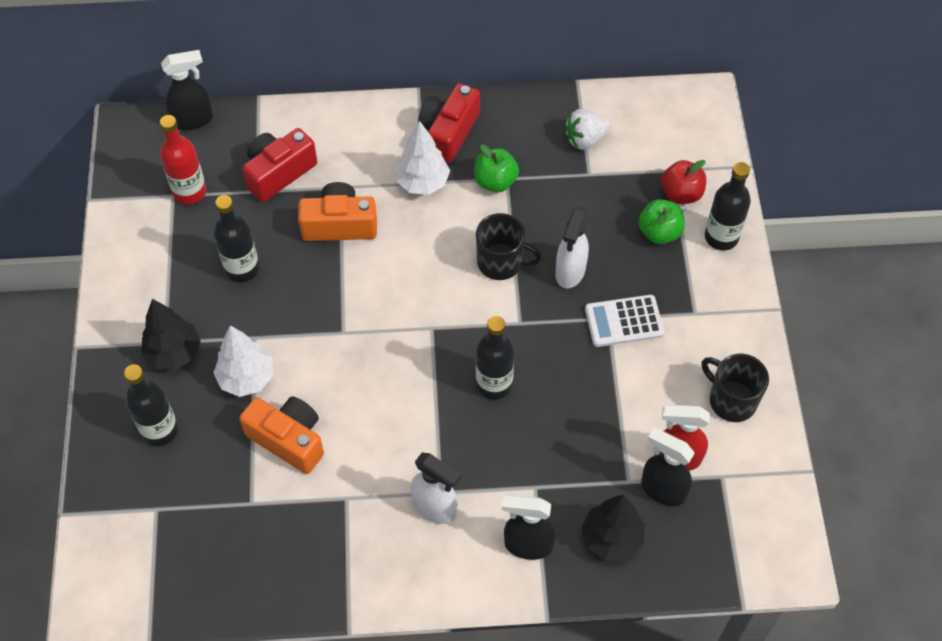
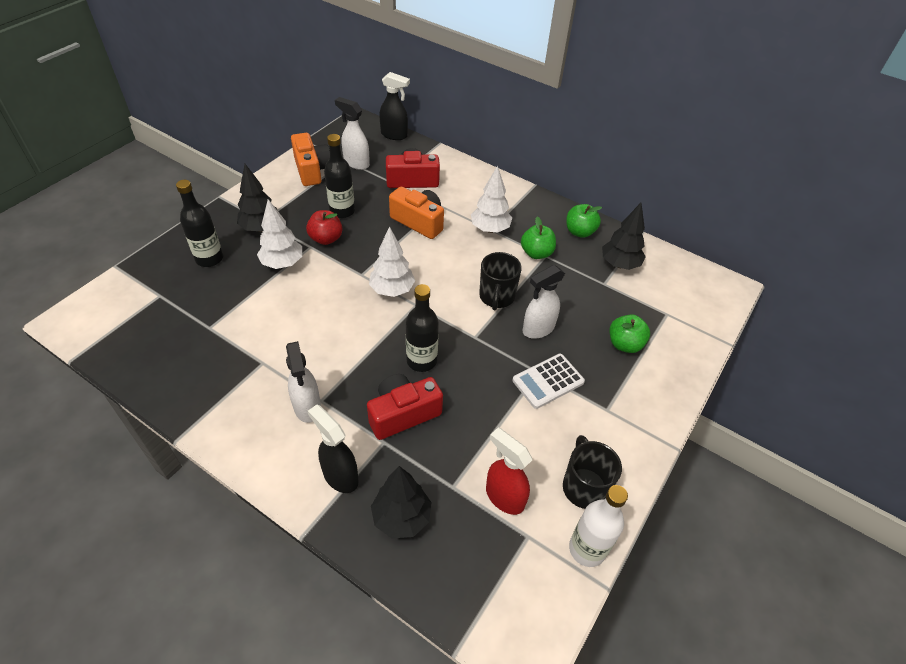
camera: 35 degrees right, 10 degrees down
(189, 192) = (356, 163): red bottle -> white spray bottle
(288, 439) = (268, 309): orange camera -> orange camera (312, 170)
(392, 328) = (392, 290): none -> white tree
(448, 133) = (531, 214): red camera -> red camera (403, 414)
(501, 262) = (496, 297): black mug -> black mug turned 45 degrees clockwise
(516, 124) = (579, 232): none -> green apple
(585, 139) = (619, 264): white strawberry -> black tree
(624, 321) = (548, 381): white calculator -> white calculator turned 60 degrees counterclockwise
(662, 489) = (472, 511): black spray bottle -> none
(681, 194) = (662, 331): red apple -> red apple (326, 239)
(721, 237) = (670, 374): black bottle -> none
(773, 452) = (587, 549): none -> white bottle

